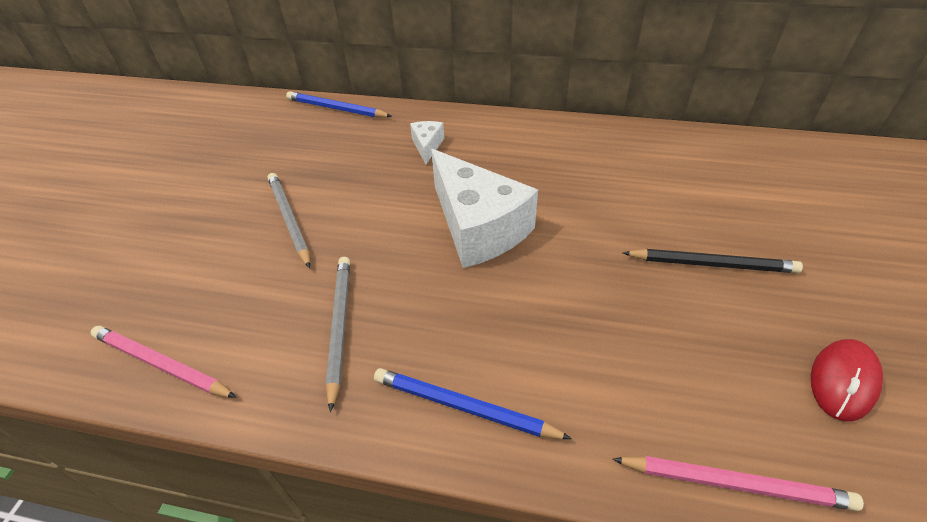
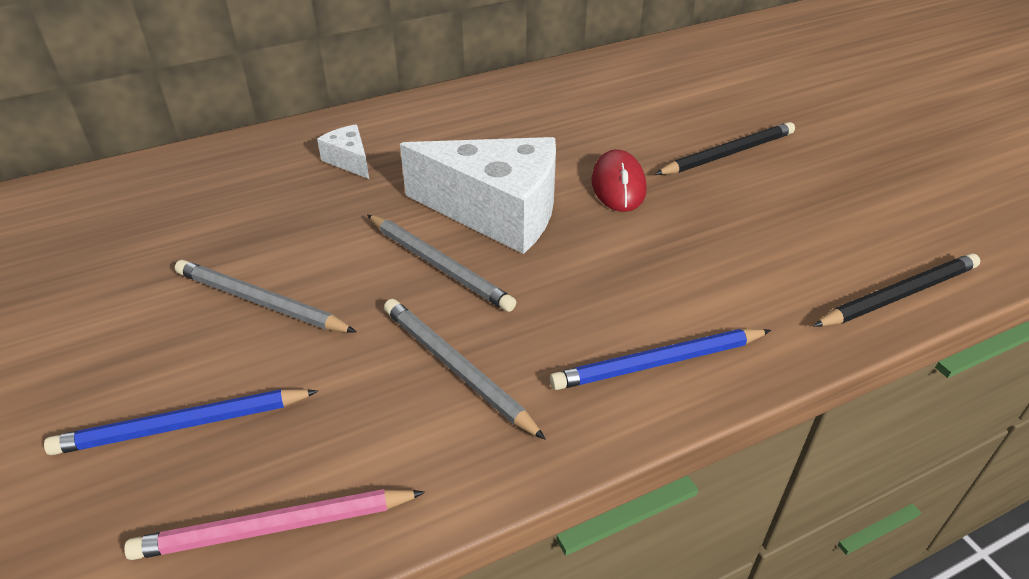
camera: 40 degrees left, 5 degrees down
(337, 108) = (176, 163): blue pencil -> blue pencil (183, 425)
(403, 247) = (438, 265): none -> grey pencil
(734, 484) = (898, 295): pink pencil -> black pencil
(843, 381) = (890, 193): red mouse -> red mouse (618, 186)

